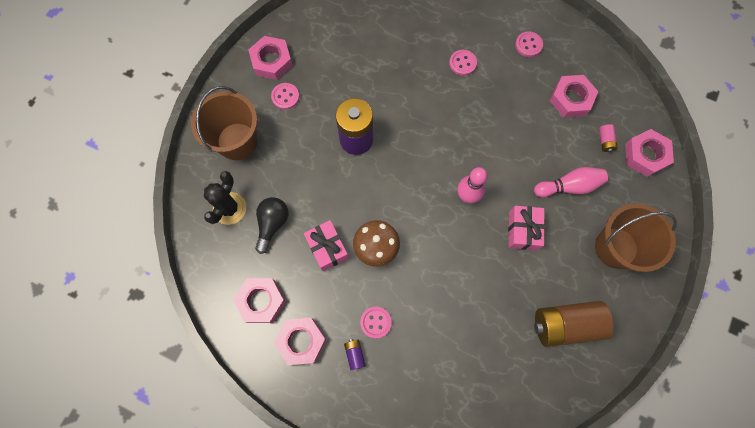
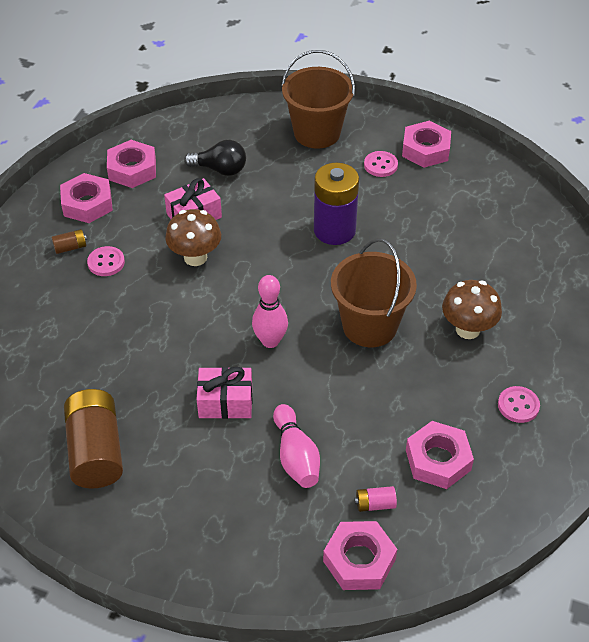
camera: 85 degrees right, 25 degrees down
(229, 208) = (236, 136): black cactus -> none
(355, 354) = (70, 247): purple battery -> brown battery
(462, 63) = (467, 329): pink button -> brown mushroom
(616, 247) = (206, 514): brown bucket -> brown bucket (369, 326)

